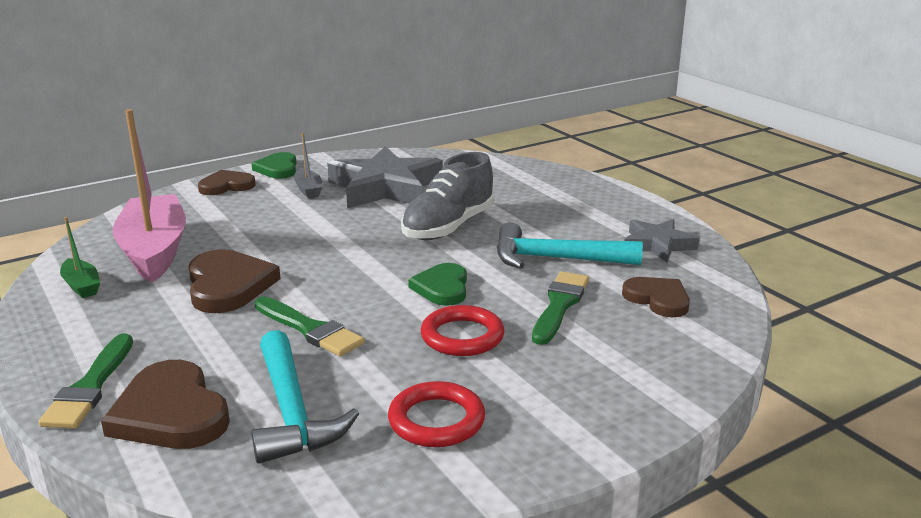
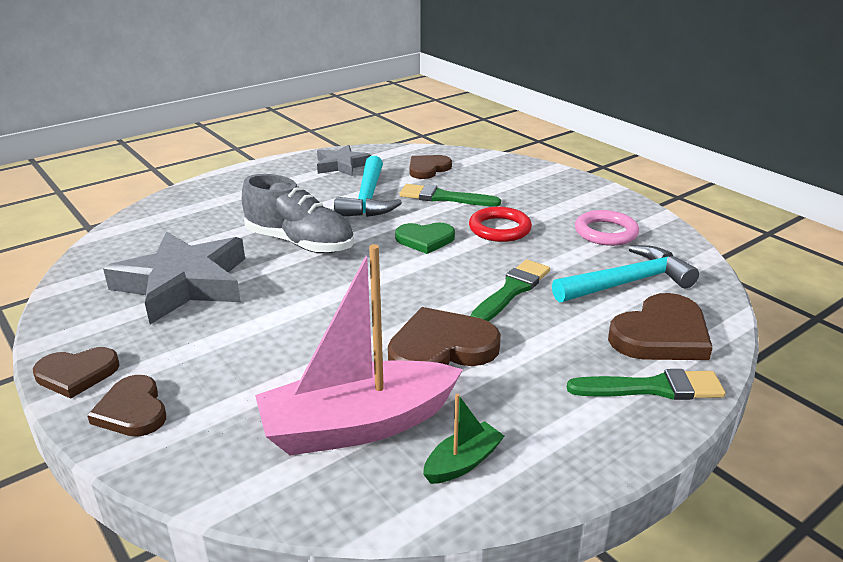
camera: 95 degrees left, 5 degrees up
(278, 169) = (77, 374): green heart -> brown heart
(308, 190) = (173, 336): grey boat -> none
(436, 420) = (606, 232): red ring -> pink ring

